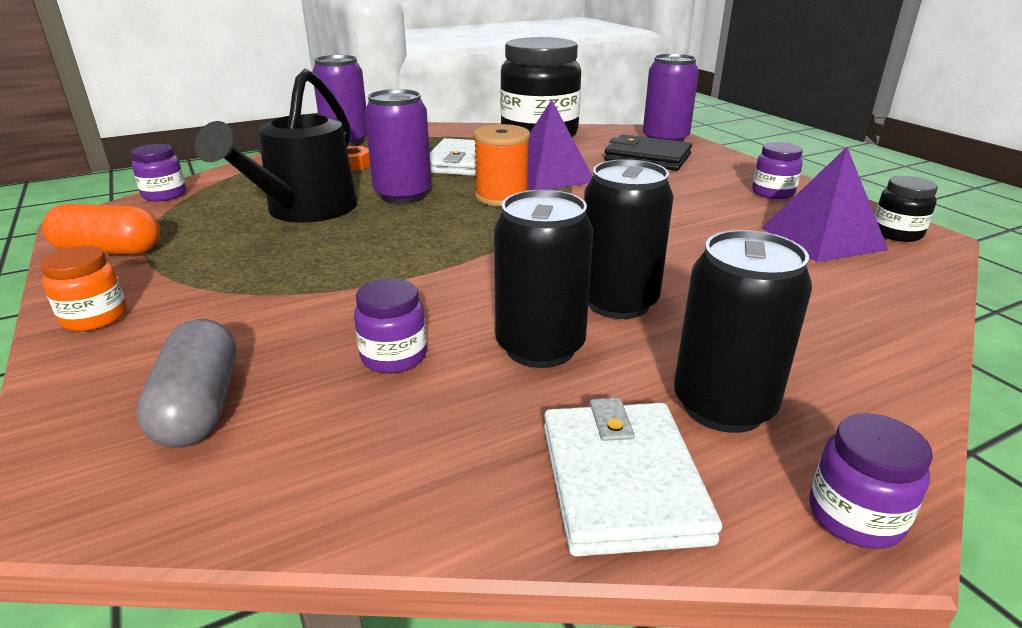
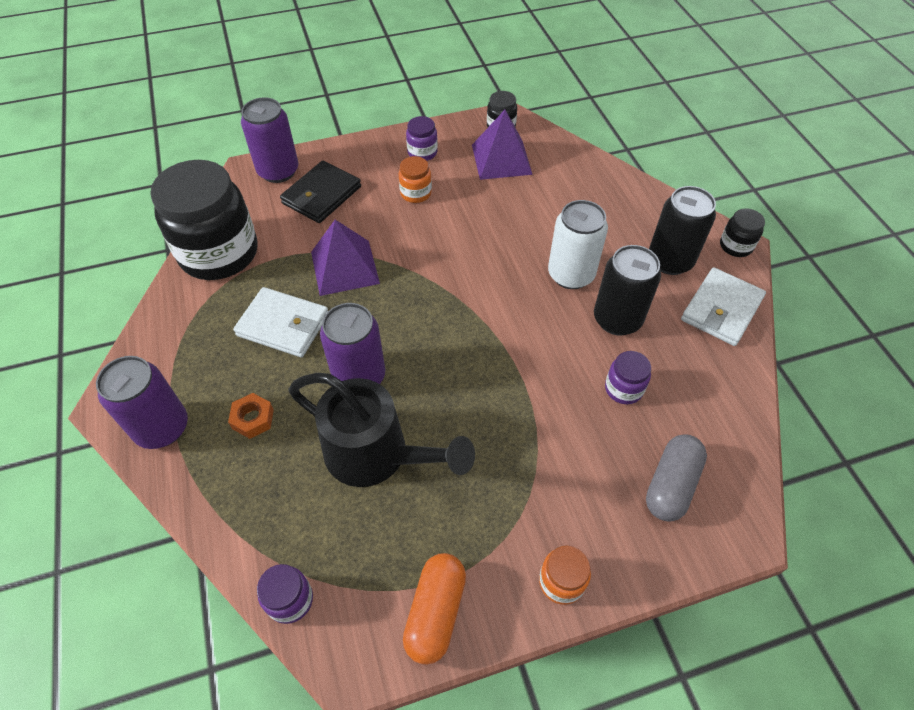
camera: 80 degrees left, 25 degrees up
(199, 407) = (671, 484): grey capsule -> grey capsule turned 60 degrees counterclockwise
(502, 196) = (384, 306): orange spool -> none
(618, 302) = (571, 274): black can -> white can
(622, 482) = (721, 309): white wallet -> white wallet turned 60 degrees counterclockwise
(694, 196) = (416, 193): none -> orange jar
(855, 516) = (735, 246): purple jar -> black jar

